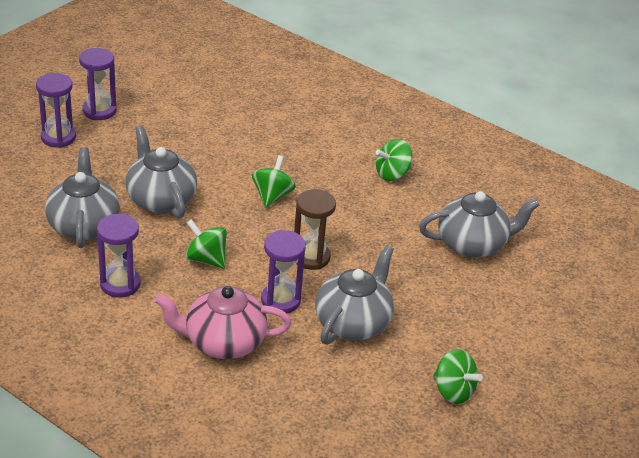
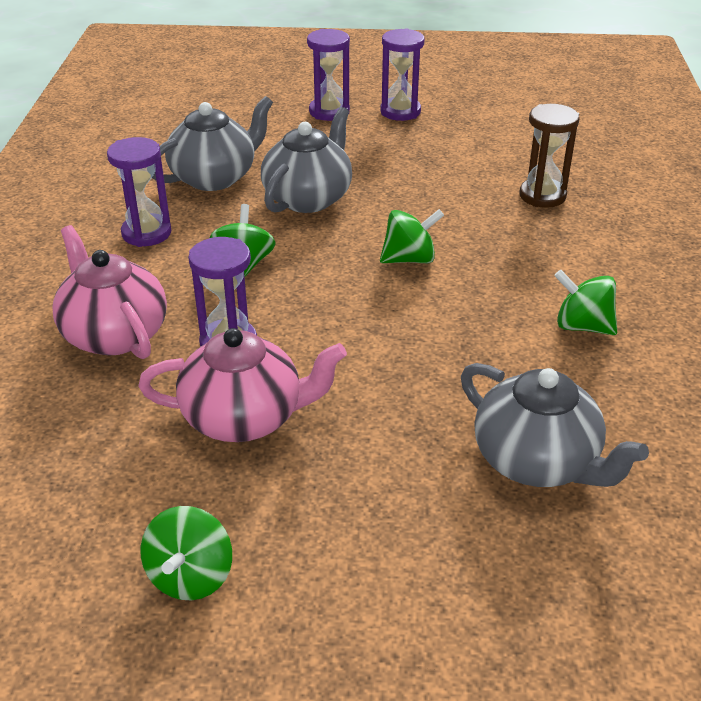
camera: 60 degrees right, 0 degrees up
(311, 257) = (333, 332): brown hourglass -> brown hourglass (542, 196)
(353, 322) = (245, 417): grey teapot -> pink teapot

